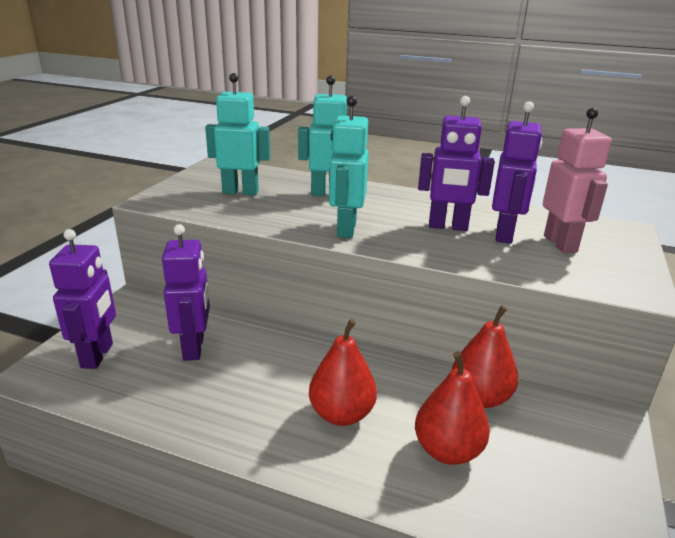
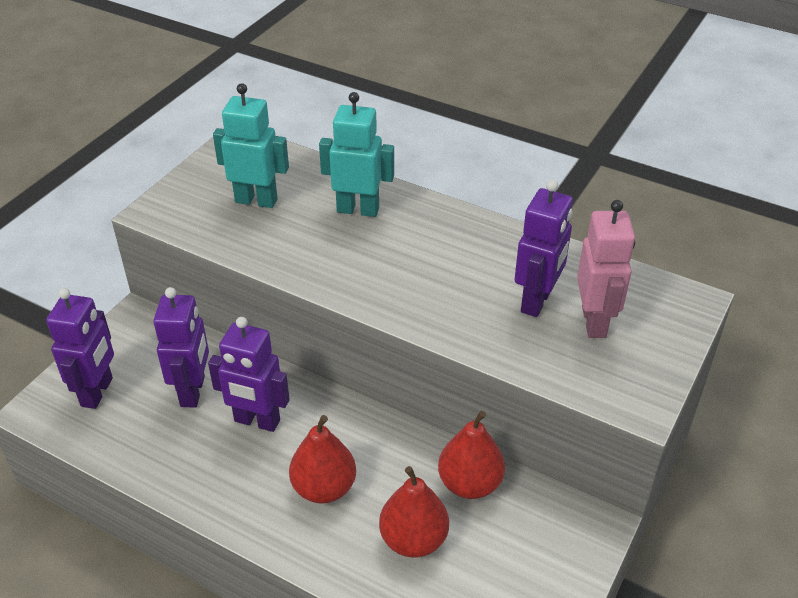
camera: 10 degrees right, 15 degrees up
(346, 229) = (359, 278): turquoise robot -> none
(448, 226) = (477, 282): purple robot -> purple robot (257, 421)

